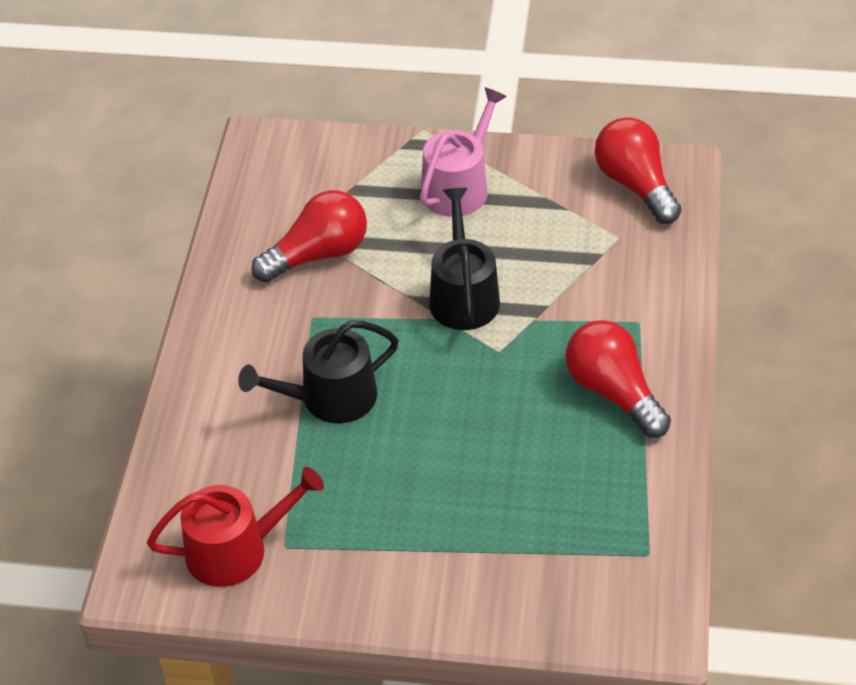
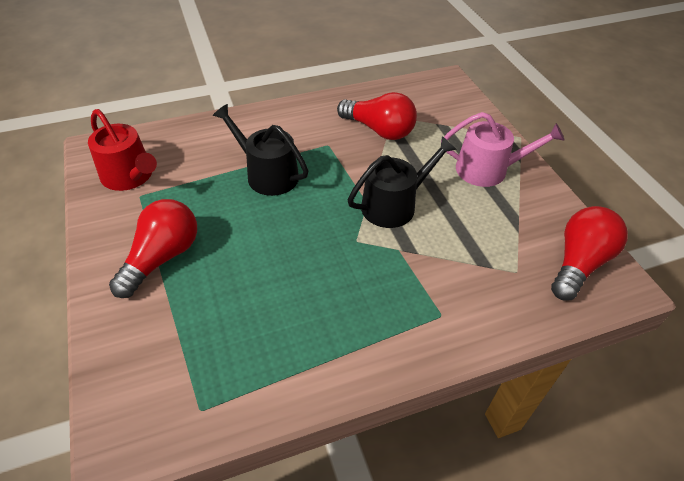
camera: 60 degrees right, 0 degrees up
(613, 392) = (358, 324): red light bulb -> red light bulb (162, 258)

